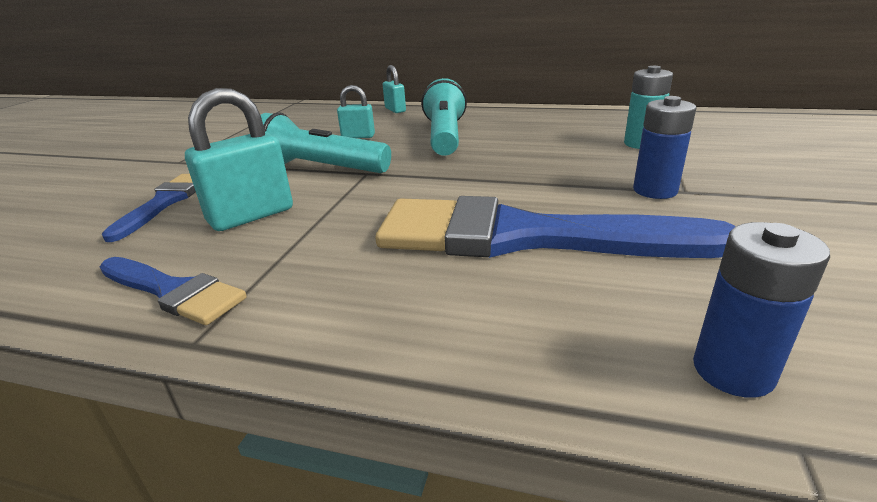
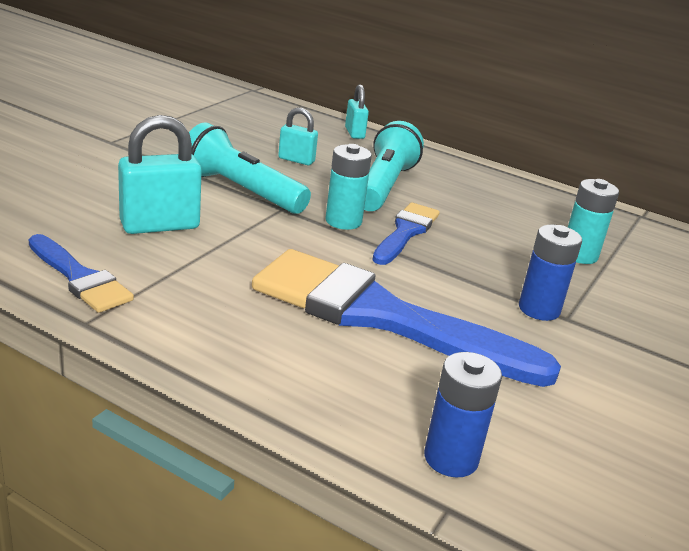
camera: 10 degrees right, 0 degrees up
(165, 202) = (89, 188): blue brush -> blue brush (406, 232)
(428, 168) = (343, 221): none -> turquoise battery

